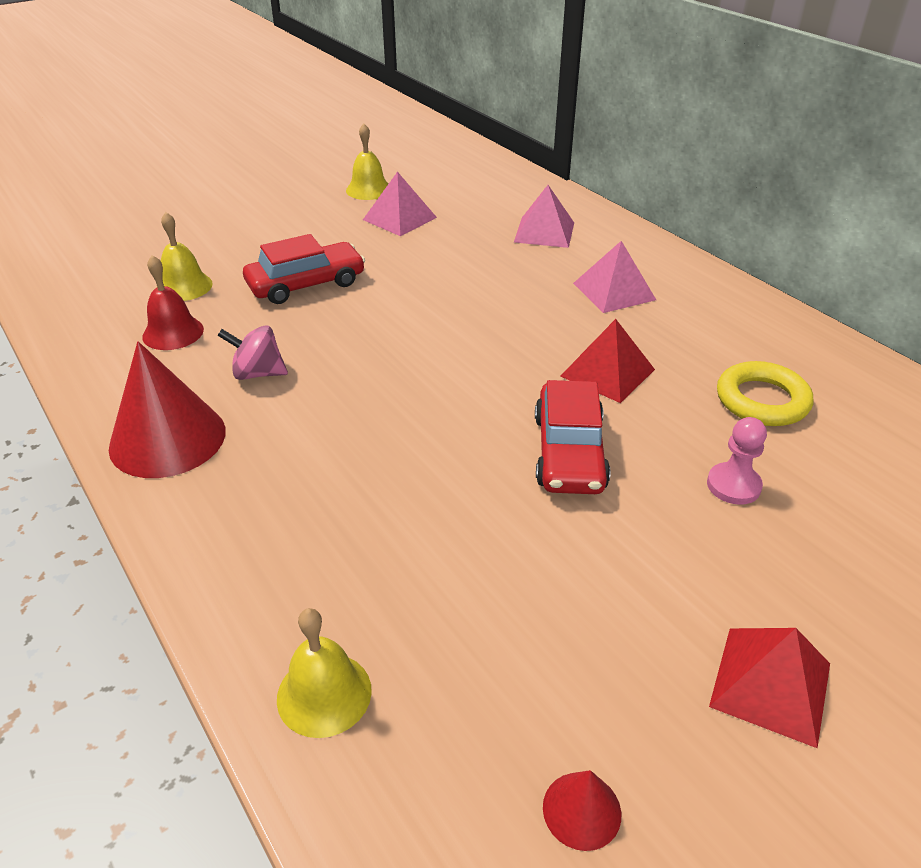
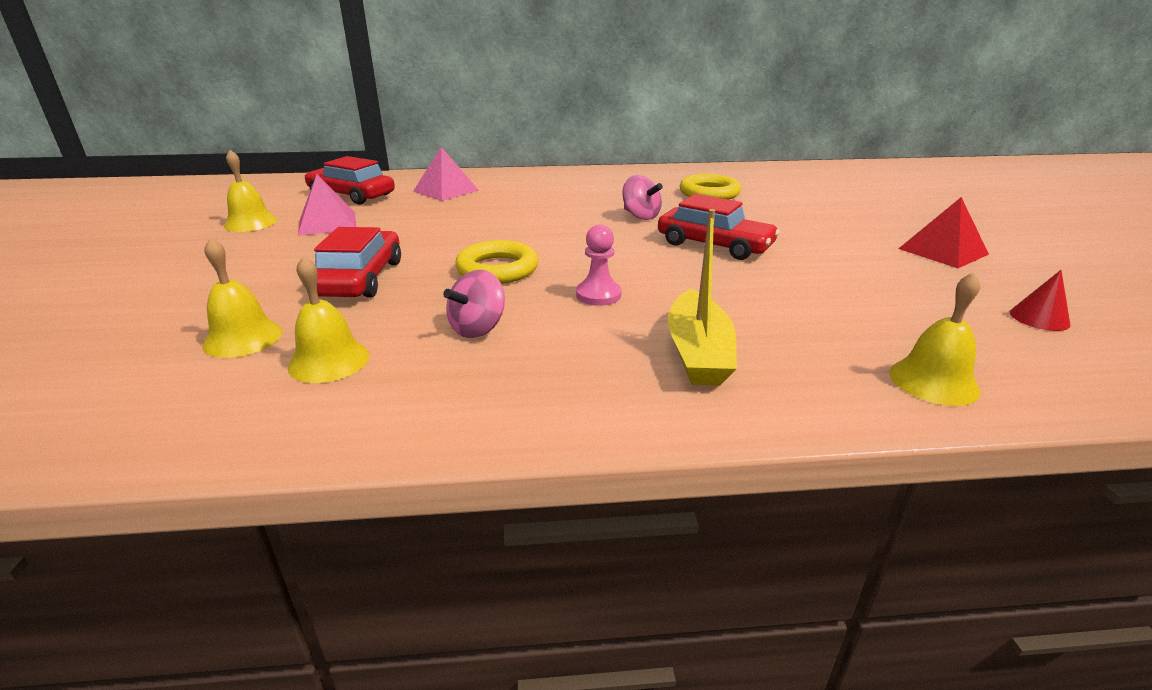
camera: 60 degrees left, 10 degrees down
(168, 439) = (530, 397): red cone -> none
(173, 333) = (329, 361): red bell -> yellow bell
(288, 507) = (698, 353): none -> yellow boat
(377, 338) = (497, 269): none -> yellow ring
(475, 196) = (351, 195): none -> red car
(607, 372) = (640, 216): red pyramid -> pink spinning top
(614, 291) = (552, 193): pink pyramid -> none
(733, 485) = (779, 217): pink pawn -> pink pawn (598, 295)

